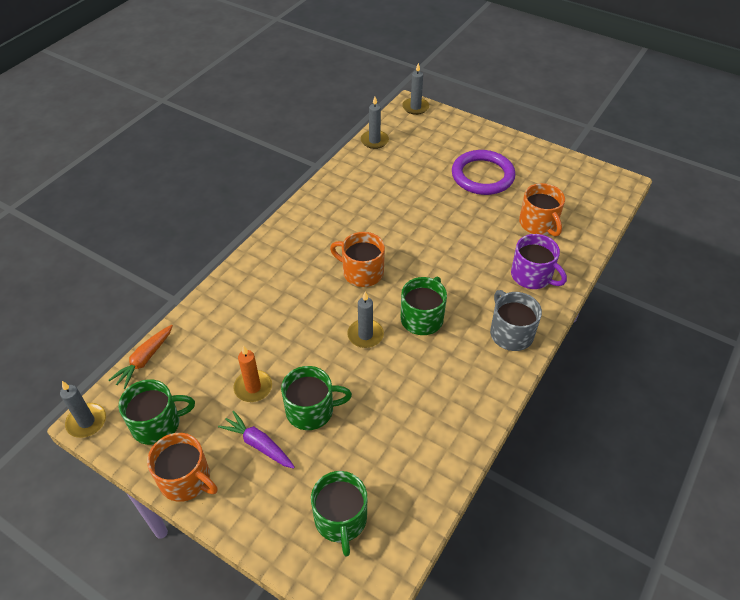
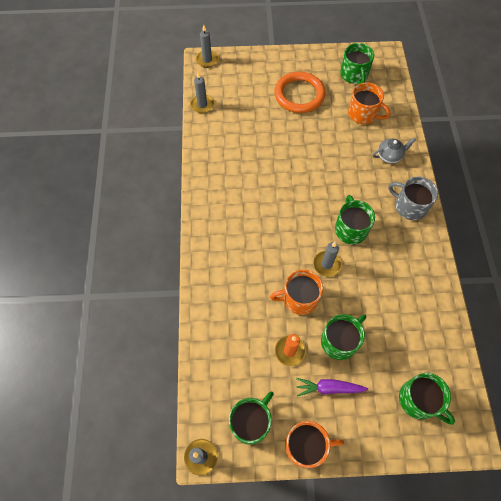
camera: 35 degrees left, 15 degrees up
(144, 360) = (197, 382): orange carrot -> none
(362, 272) = (284, 218): orange mug -> orange mug (299, 298)
(482, 176) = (299, 95): purple ring -> orange ring
(532, 276) = (389, 156): purple mug -> grey teapot
(562, 185) = (354, 75): none -> green mug

